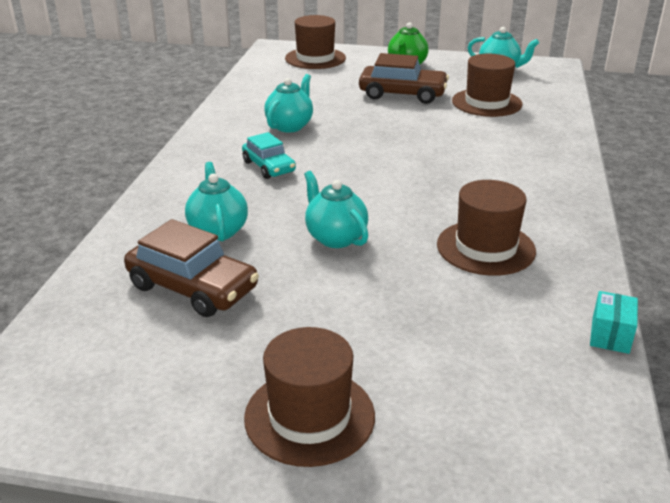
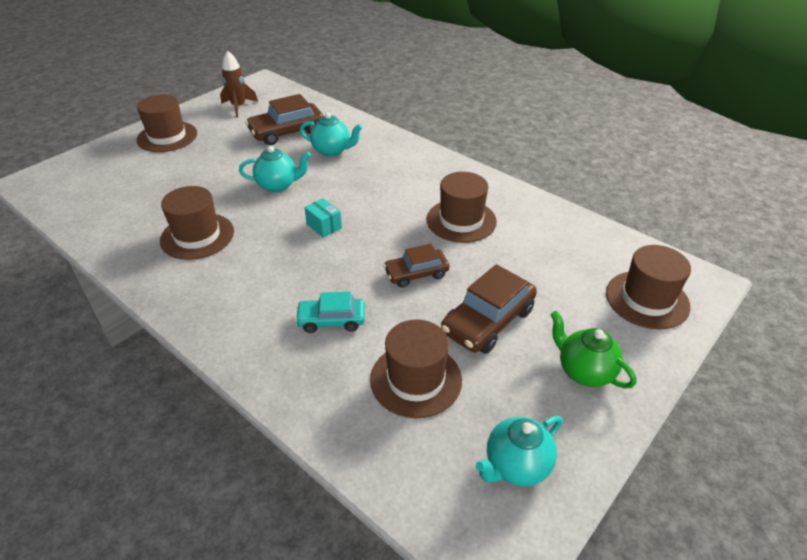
camera: 120 degrees right, 10 degrees up
(132, 385) = (238, 107): none -> brown rocket
(269, 167) = (395, 189): turquoise car -> turquoise car (331, 320)
(290, 126) = (461, 220): turquoise teapot -> brown hat
(386, 126) = (416, 274): none -> brown car
(610, 335) = (78, 238): turquoise box -> turquoise box (324, 226)

